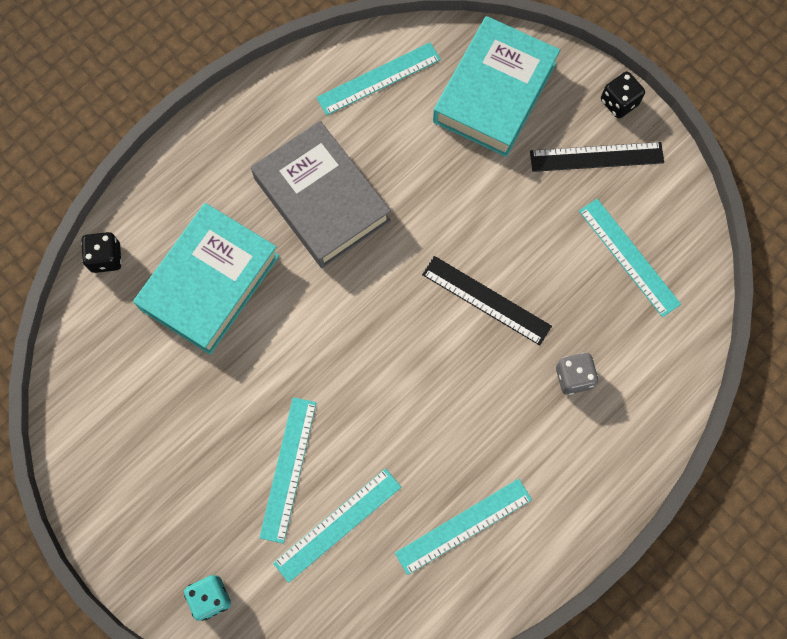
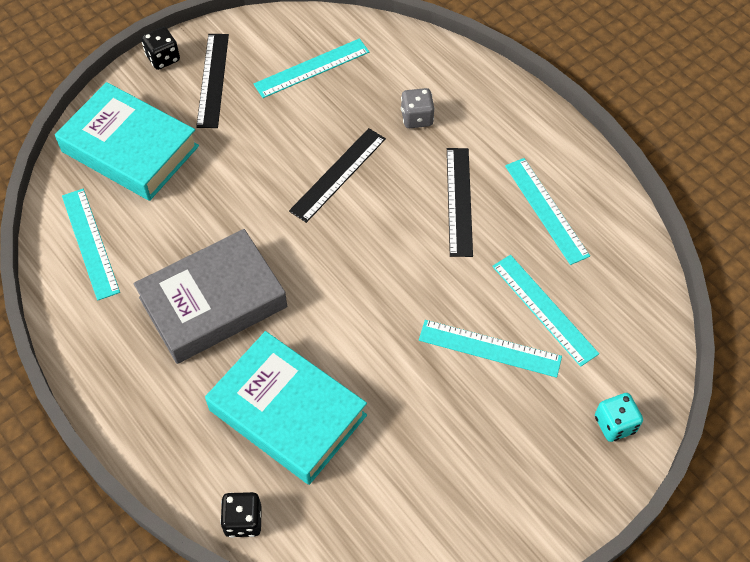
camera: 85 degrees left, 15 degrees down
(465, 430) = (459, 201): none -> black ruler

